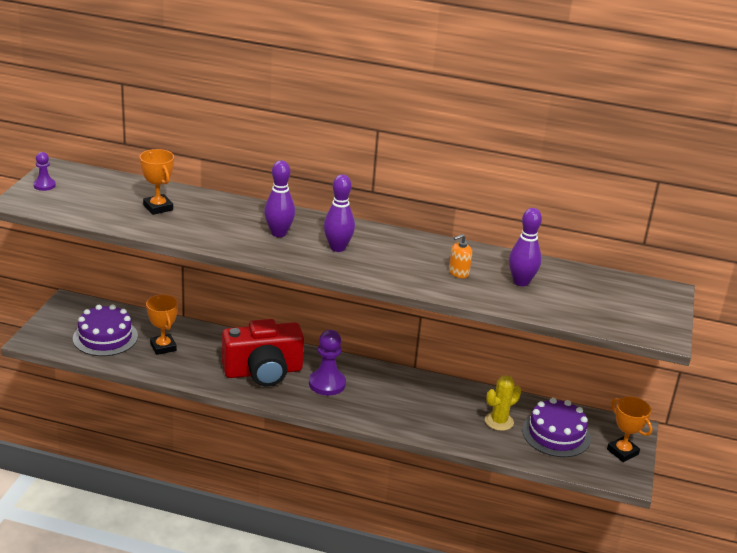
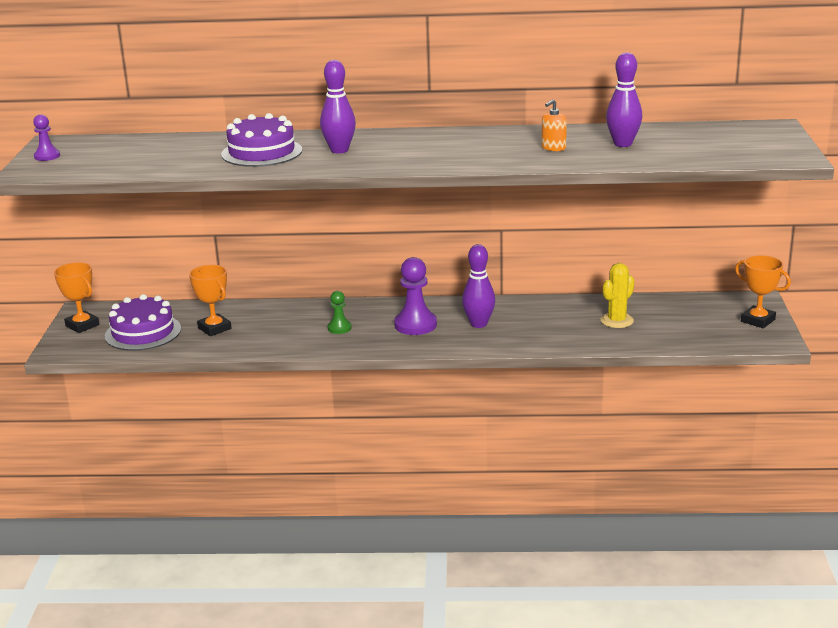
camera: 10 degrees left, 5 degrees down
(158, 207) = (190, 152): orange trophy -> orange trophy (82, 325)
(263, 372) = (339, 328): red camera -> green pawn
(337, 248) = (411, 150): purple bowling pin -> purple bowling pin (479, 324)
(556, 434) = (682, 319): purple cake -> purple cake (262, 152)

